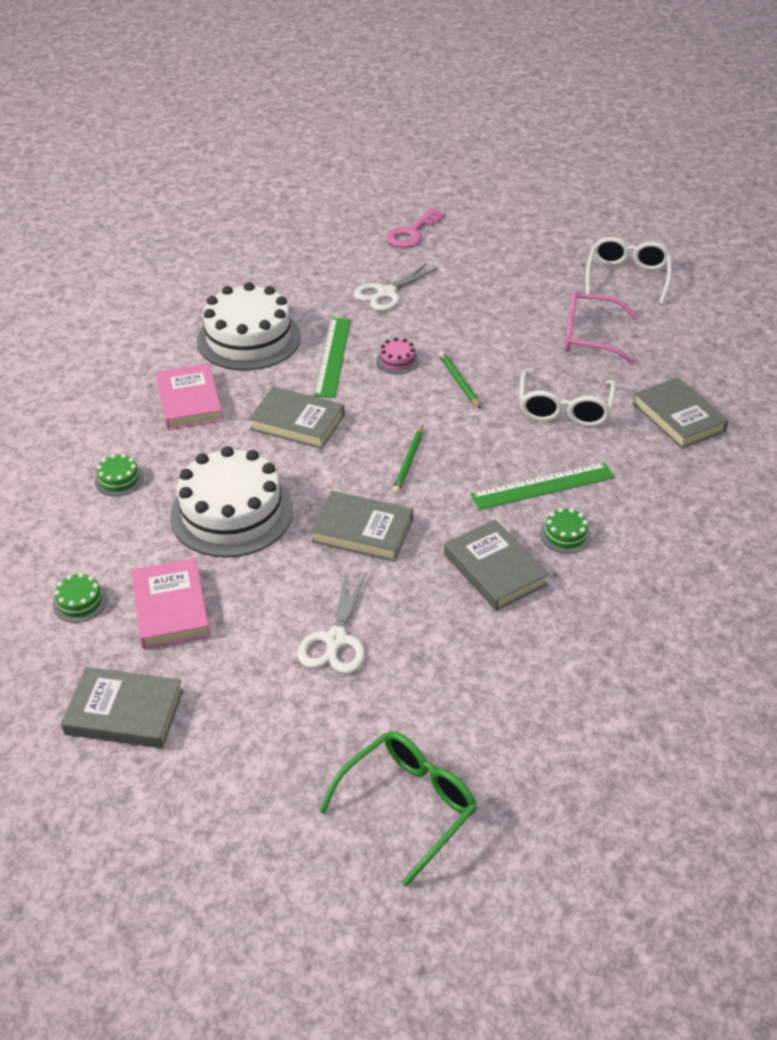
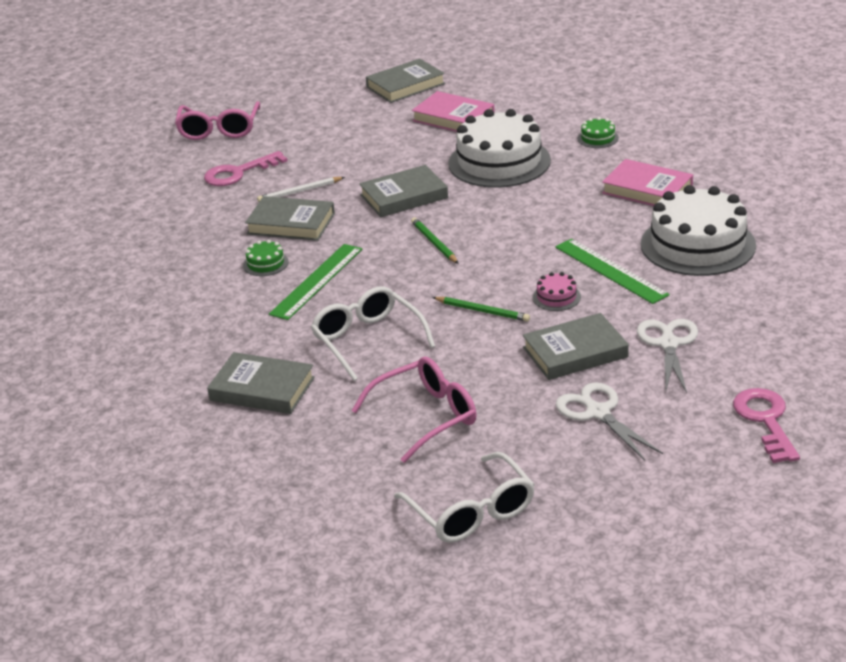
camera: 140 degrees right, 10 degrees down
(80, 602) = (505, 96): green cake -> none
(297, 422) = (551, 220): grey book -> grey book (575, 352)
(335, 640) = (341, 152): white scissors -> white scissors (598, 412)
(408, 805) = (219, 129): green glasses -> pink glasses
(440, 609) = (300, 191): none -> white pencil
(467, 691) = (238, 173): none -> pink key

